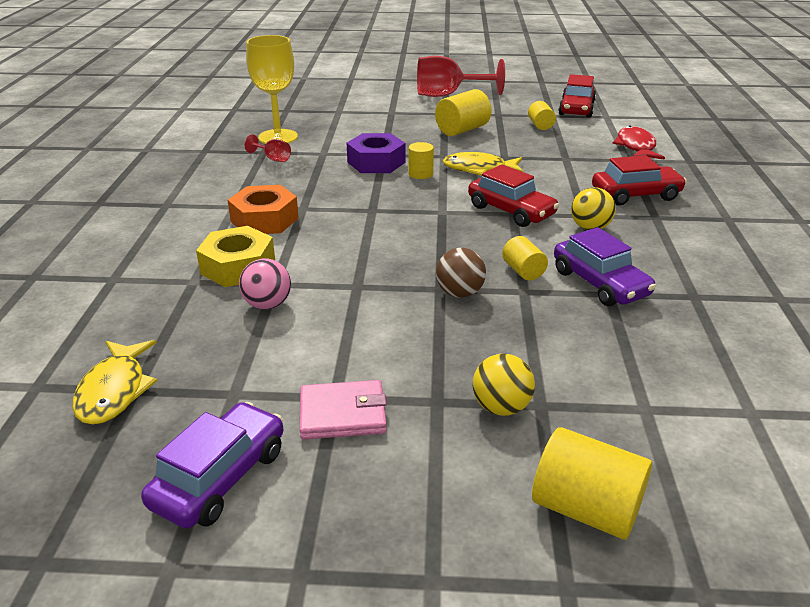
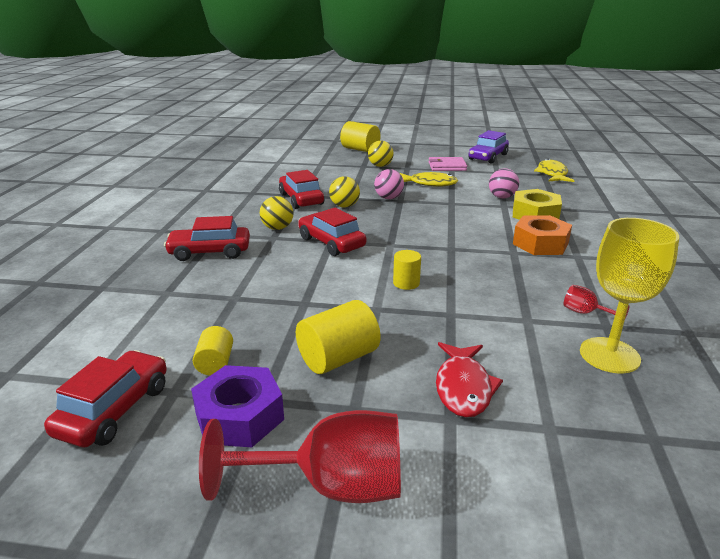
camera: 175 degrees left, 5 degrees down
(376, 162) = (457, 301): purple nut -> purple nut (239, 416)
(459, 293) = (388, 198): brown ball -> pink ball
(479, 169) = (341, 287): yellow fish -> yellow fish (429, 184)
(523, 271) = (344, 206): yellow cylinder -> yellow ball
(600, 283) = (301, 199): purple car -> red car
(636, 147) = (132, 311): red fish -> red fish (463, 387)

